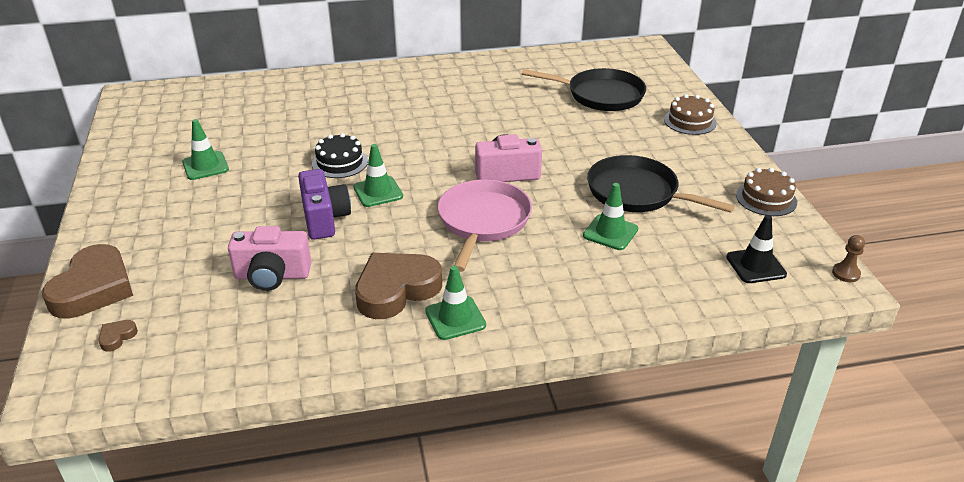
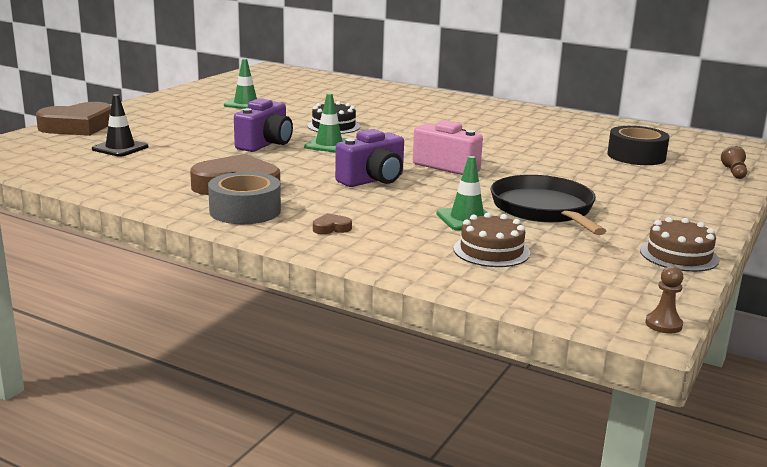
camera: 40 degrees right, 15 degrees down
(117, 337) = (46, 146): brown heart -> brown heart (331, 228)
(272, 276) = (178, 154): pink camera -> none
(455, 318) = (245, 211): green traffic cone -> grey tape
(483, 221) = (373, 180): pink pan -> purple camera
(600, 95) = (636, 156): black pan -> black tape
(676, 87) = (734, 172): none -> brown pawn
(690, 121) = (700, 193): brown cake -> brown cake (491, 251)
(755, 266) = (568, 283): black traffic cone -> black traffic cone (120, 148)

